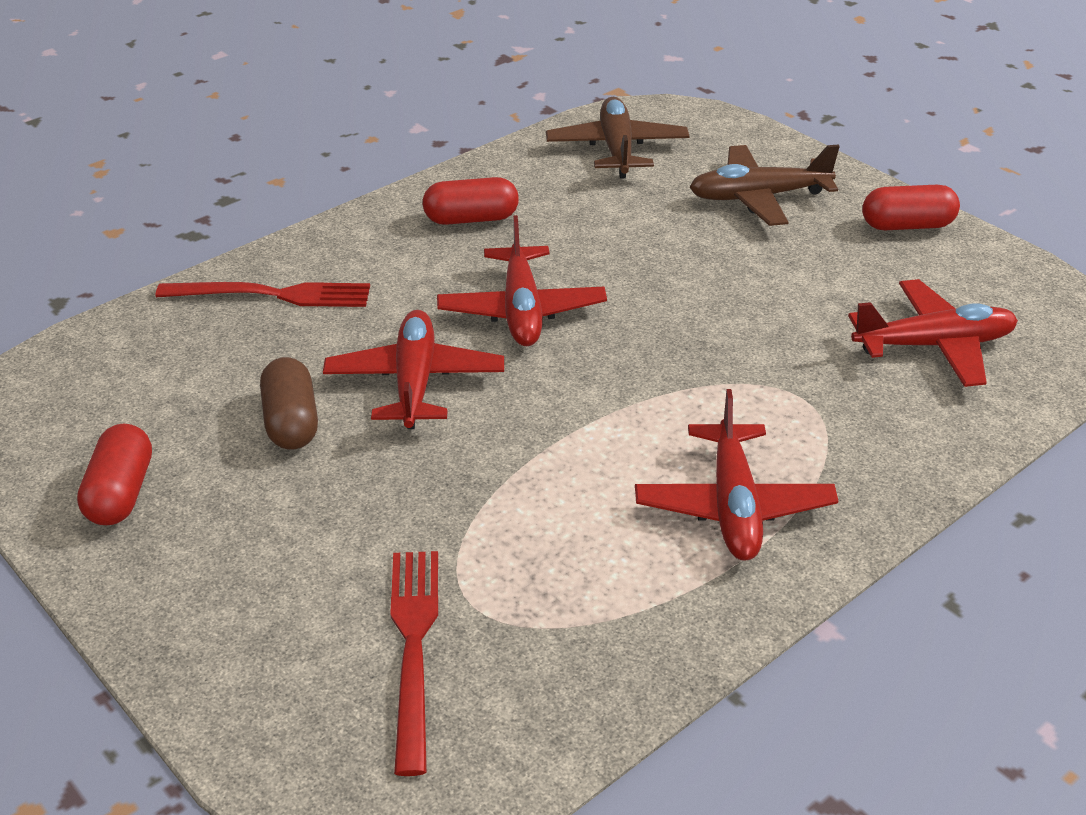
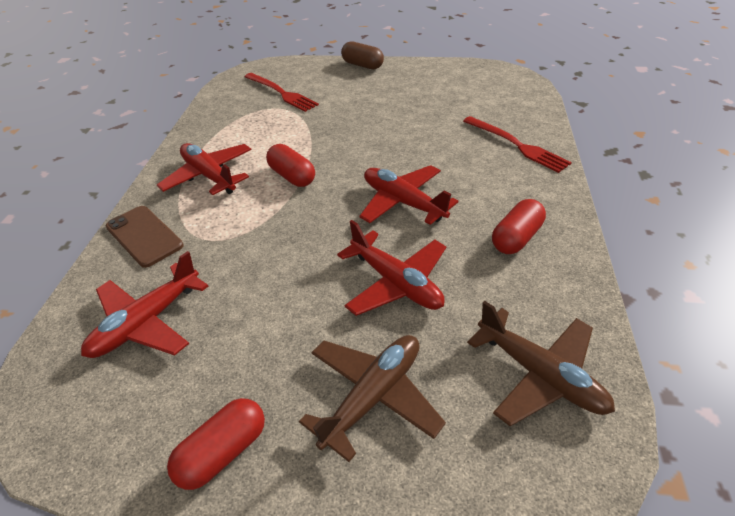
camera: 140 degrees right, 5 degrees up
(121, 493) = (427, 77): red capsule -> red capsule (292, 176)
(272, 295) = (516, 145): red fork -> red fork turned 90 degrees counterclockwise
(291, 422) = (415, 115): brown capsule -> brown capsule (362, 65)
(415, 382) = (397, 149): red plane -> red plane (396, 283)
(894, 454) = (144, 236): none -> brown phone

